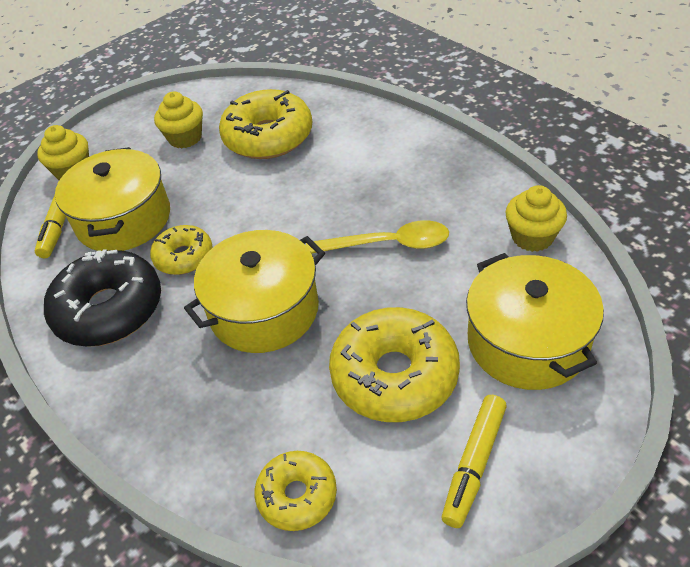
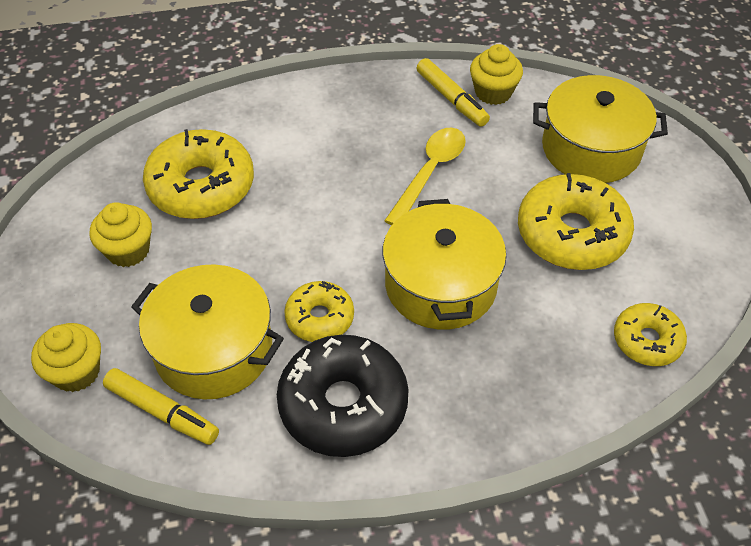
camera: 65 degrees left, 5 degrees up
(474, 464) = (677, 229): yellow marker -> yellow marker (451, 99)

